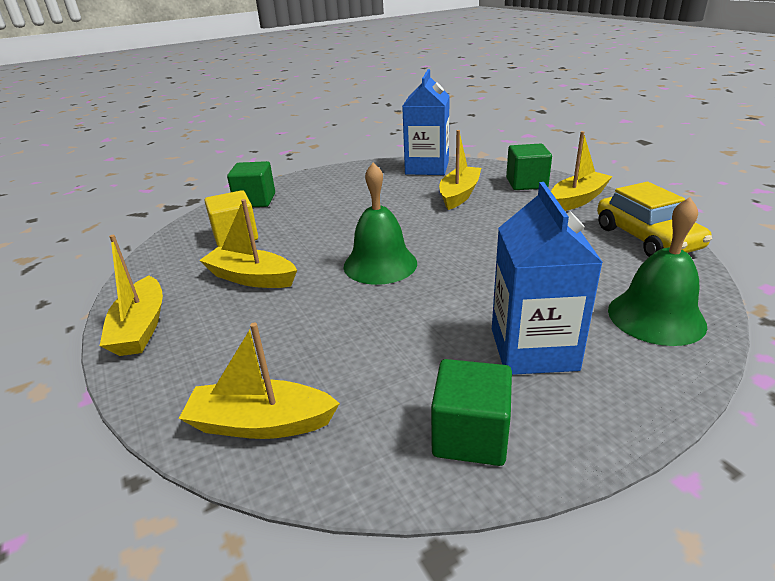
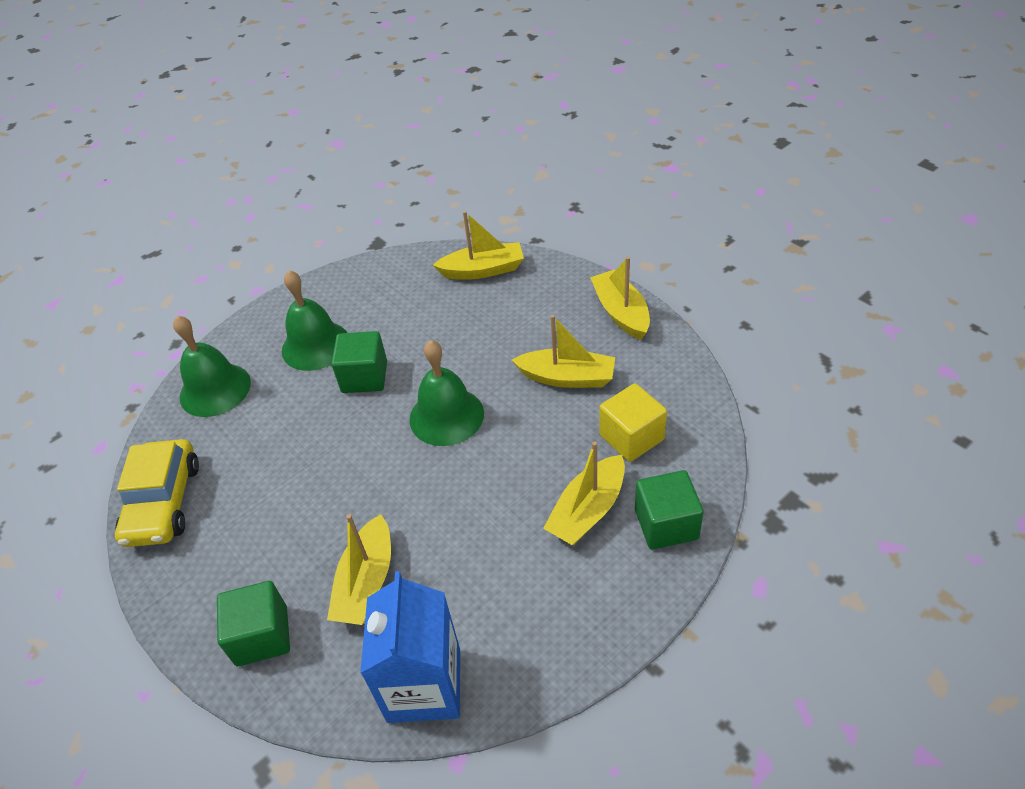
camera: 170 degrees right, 15 degrees up
(470, 435) = (362, 286): green cube -> green cube (364, 377)
(533, 349) = (315, 345): blue carton -> green bell
(577, 200) = (205, 587): yellow boat -> yellow boat (588, 510)
(646, 238) = (163, 502): yellow car -> yellow car turned 150 degrees counterclockwise

